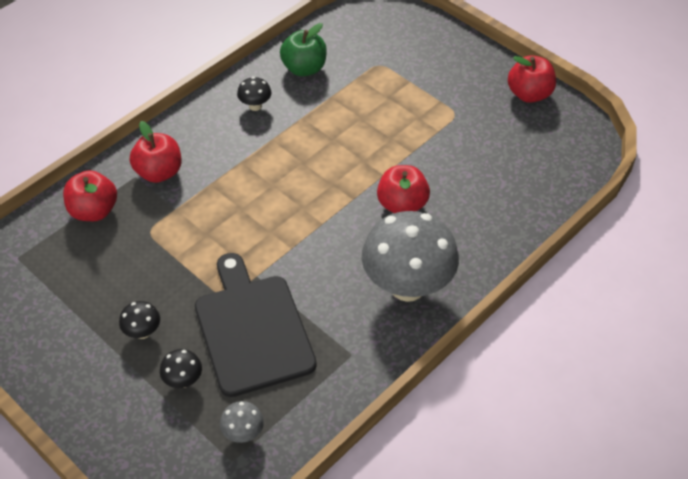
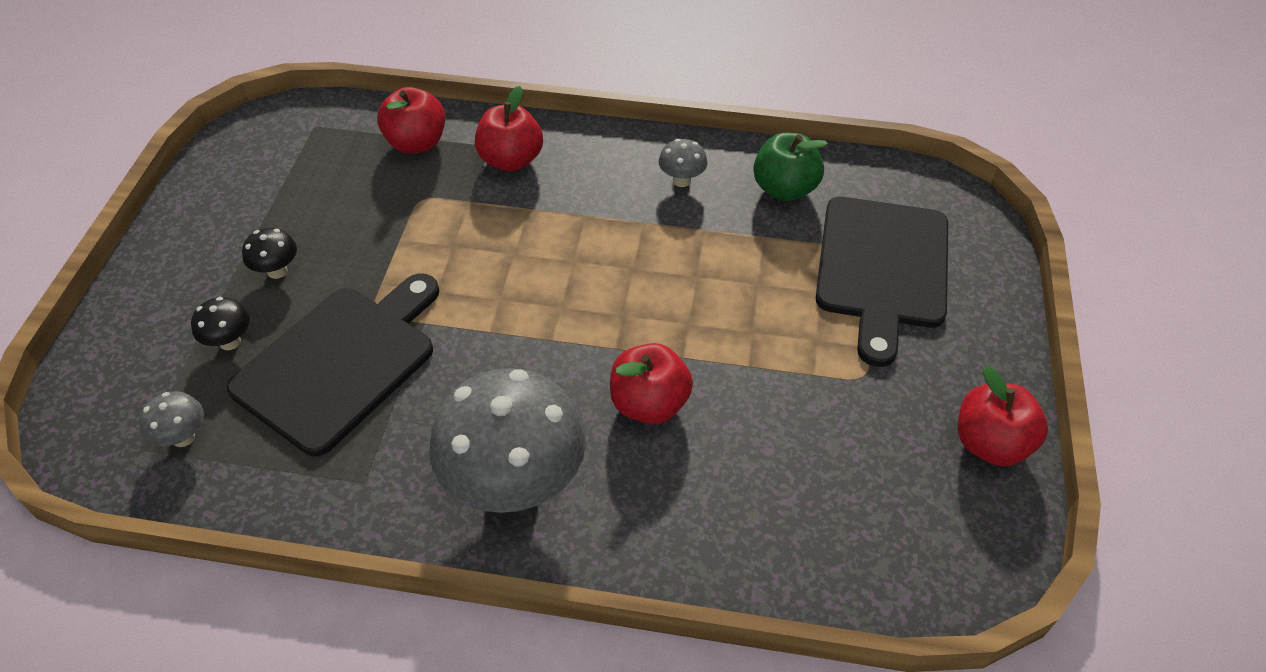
camera: 55 degrees right, 0 degrees up
(255, 106) = (681, 180): black mushroom -> grey mushroom
(395, 65) = (882, 268): none -> black cutting board

